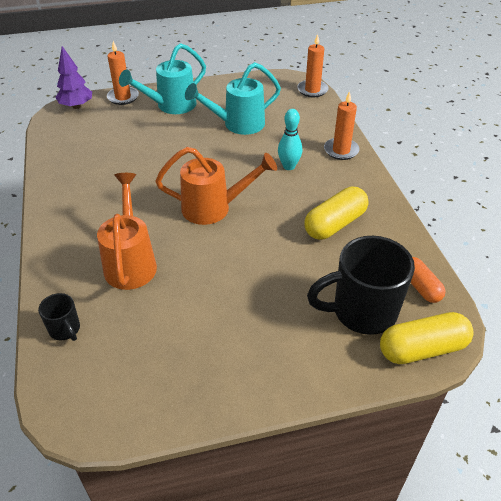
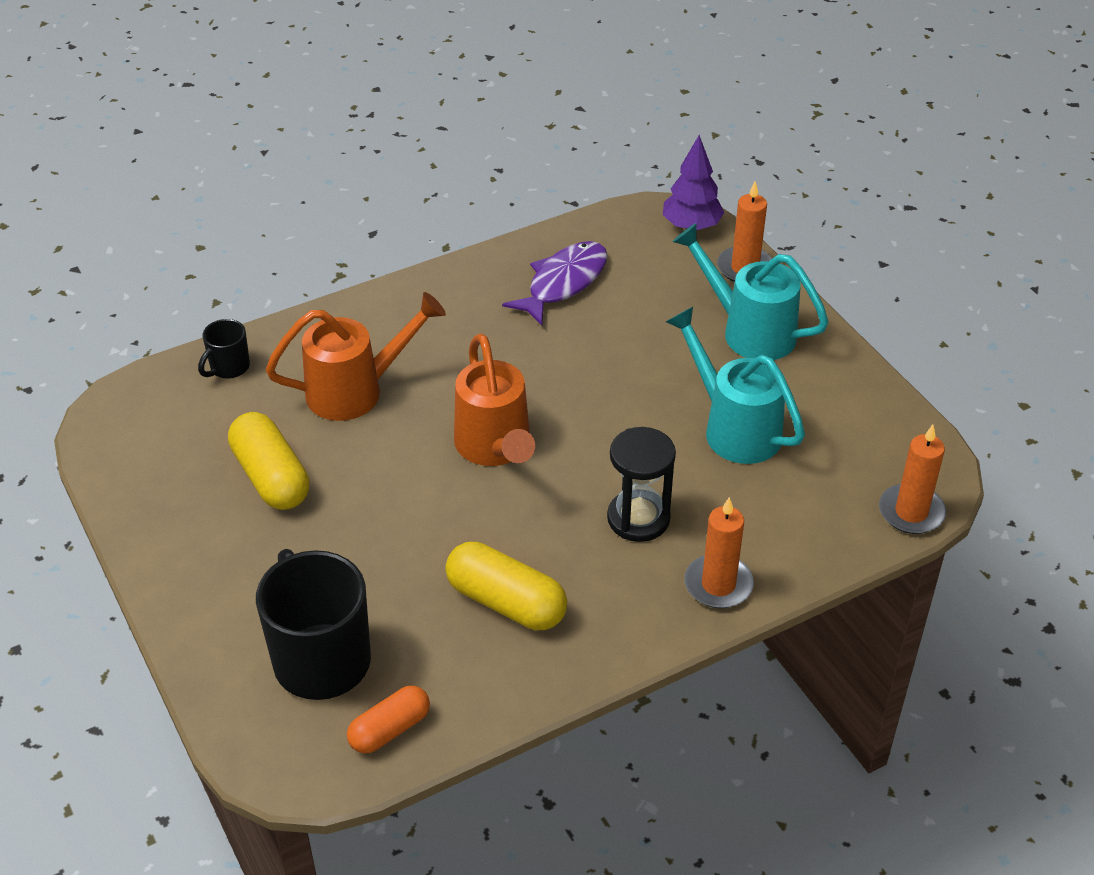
camera: 75 degrees right, 0 degrees up
(89, 158) = (563, 283): none -> purple fish
(289, 166) = (638, 518): turquoise bowling pin -> black hourglass
(422, 349) = (263, 738): yellow capsule -> yellow capsule (271, 477)

